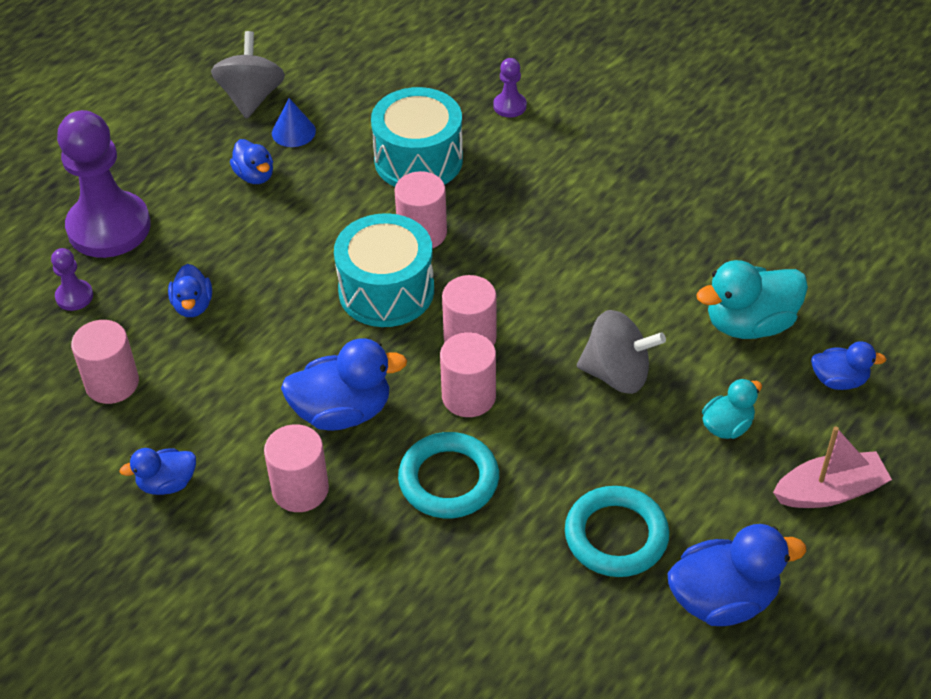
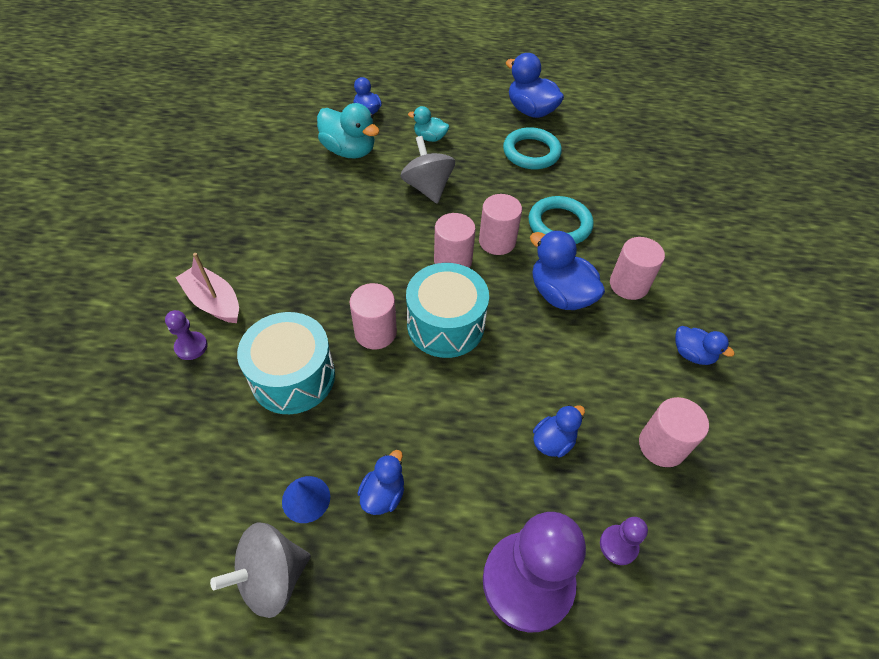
camera: 125 degrees left, 5 degrees up
(829, 491) = (441, 97): pink boat -> pink boat (214, 302)

